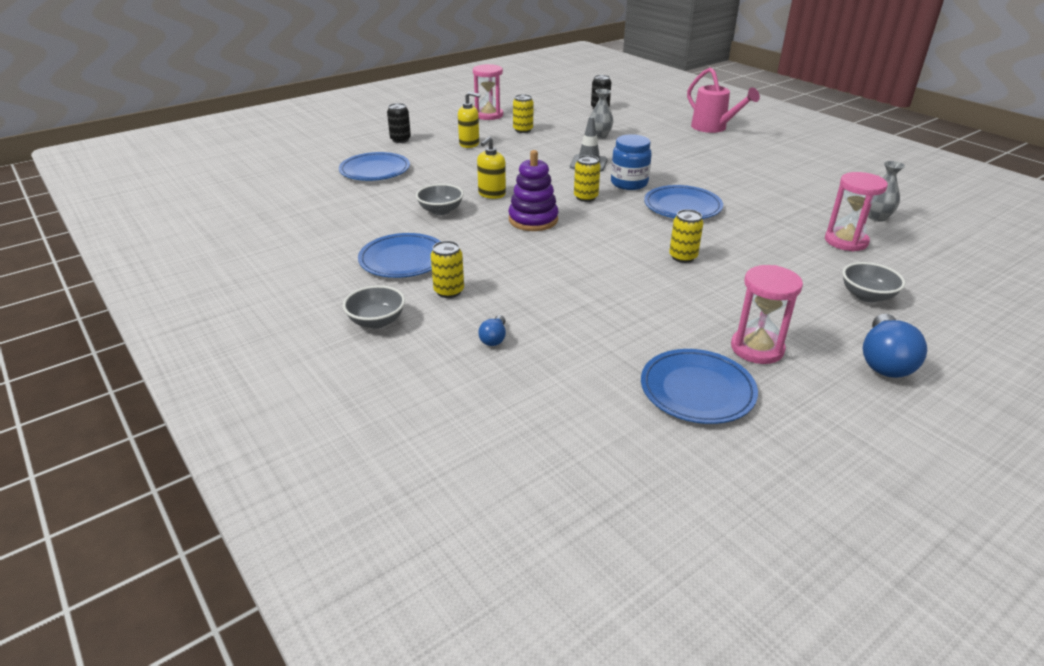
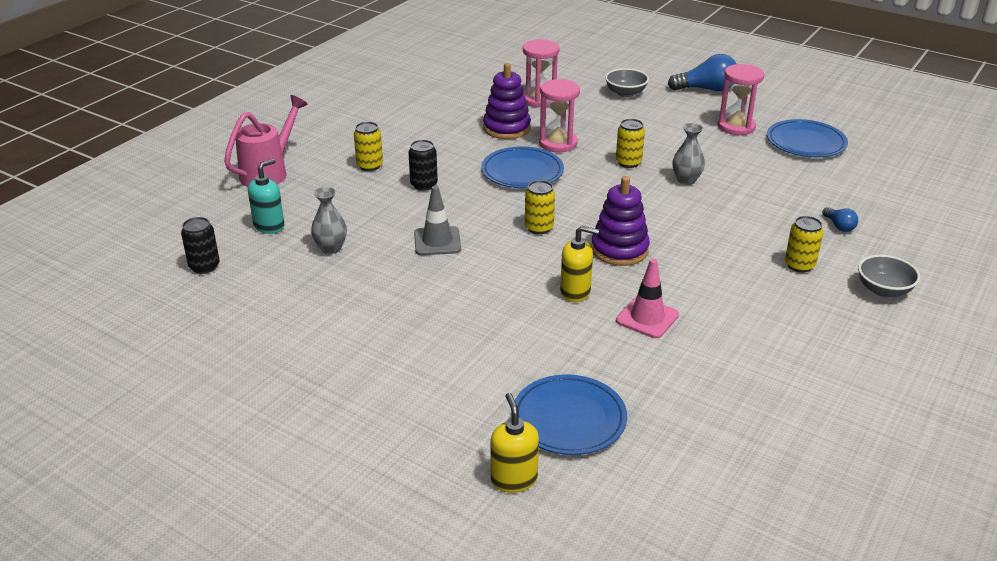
camera: 110 degrees left, 0 degrees up
(400, 140) = (430, 437): black can -> black can (424, 185)
(403, 259) = (774, 309): blue plate -> none
(440, 210) = (647, 318): grey bowl -> pink traffic cone
(469, 144) = (415, 355): yellow soap dispenser -> yellow soap dispenser (514, 479)
(488, 115) = (270, 371): pink hourglass -> pink hourglass (558, 143)
(494, 338) = (839, 226): blue light bulb -> blue light bulb turned 75 degrees clockwise
(523, 130) = (331, 318): yellow can -> yellow can (369, 166)
(629, 183) = (482, 207): blue jar -> none
(637, 124) = (269, 226): none -> turquoise soap dispenser
(775, 214) = (506, 128): none -> purple stacking toy
(877, 217) = (481, 88): grey vase -> grey vase (686, 180)

